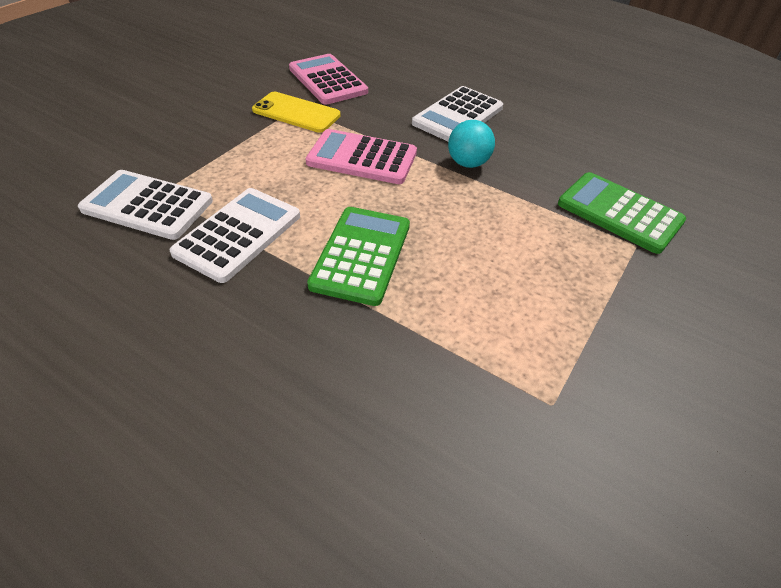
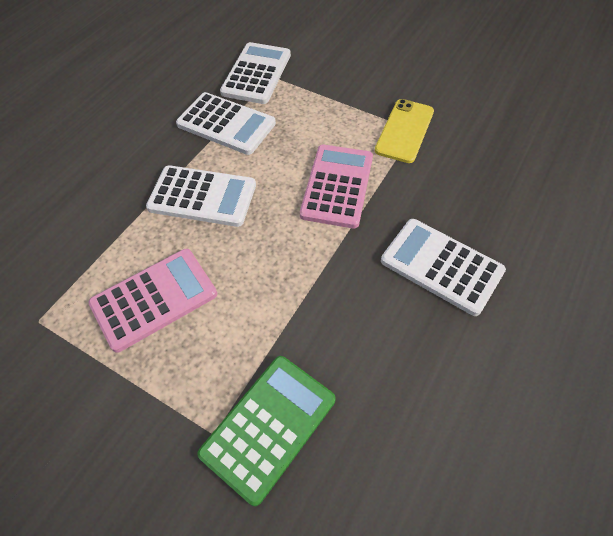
camera: 90 degrees right, 10 degrees up
(328, 80) = (478, 145): pink calculator -> pink calculator (154, 299)
(361, 255) = (202, 197): green calculator -> white calculator
(468, 163) = (344, 274): turquoise ball -> none

